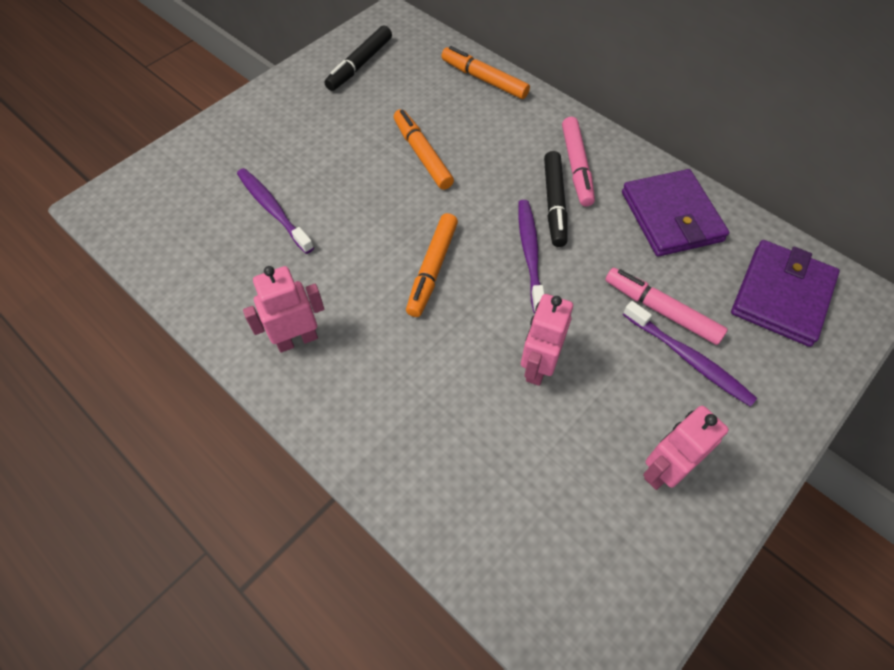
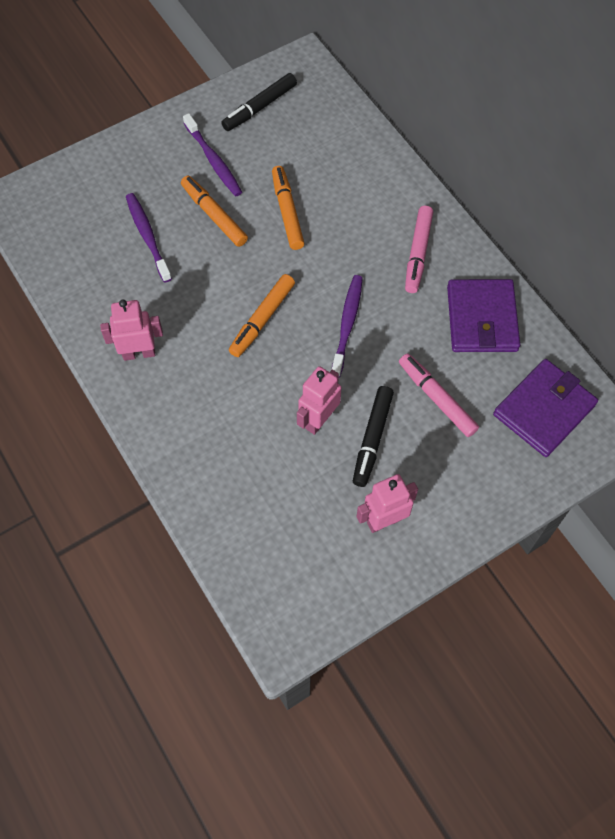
camera: 15 degrees right, 5 degrees up
(484, 80) = (368, 147): orange marker -> orange marker (214, 216)
(554, 203) = (385, 283): black marker -> black marker (372, 438)
(688, 358) = (441, 442): purple toothbrush -> purple toothbrush (213, 160)

